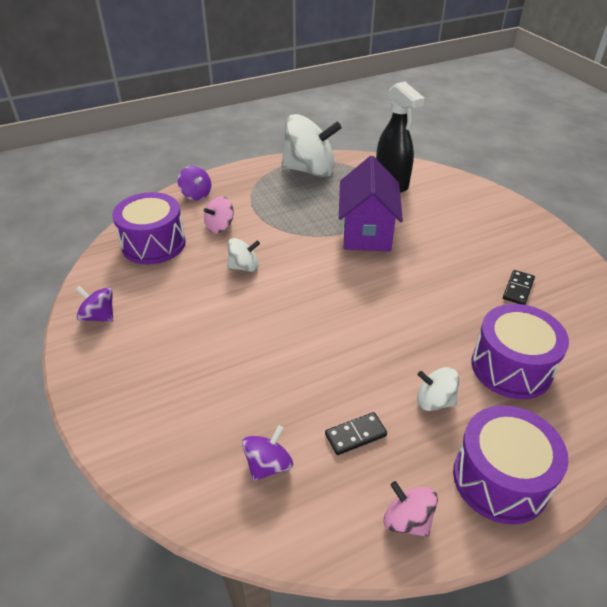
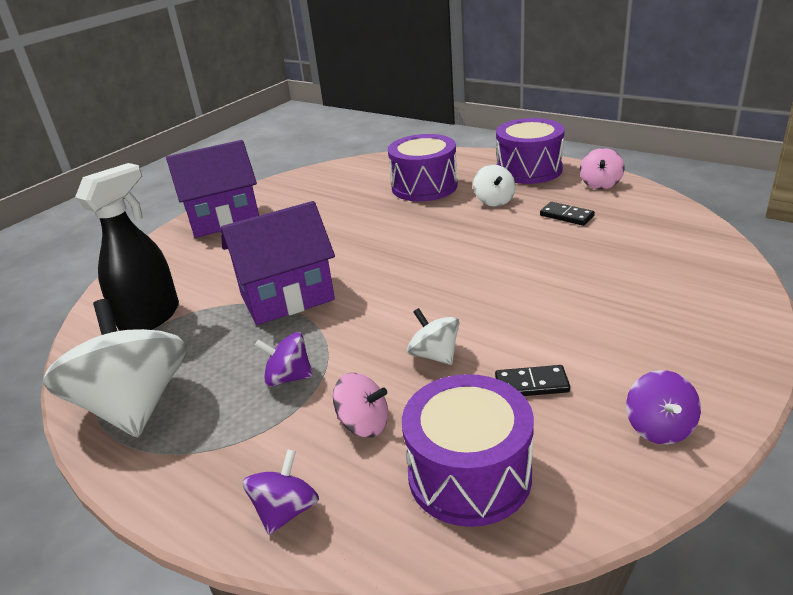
camera: 115 degrees left, 10 degrees down
(268, 465) = (643, 235): purple spinning top -> purple spinning top (288, 377)
(518, 289) = (323, 203): black domino -> black domino (531, 384)
(522, 231) = (223, 219): none -> purple house

